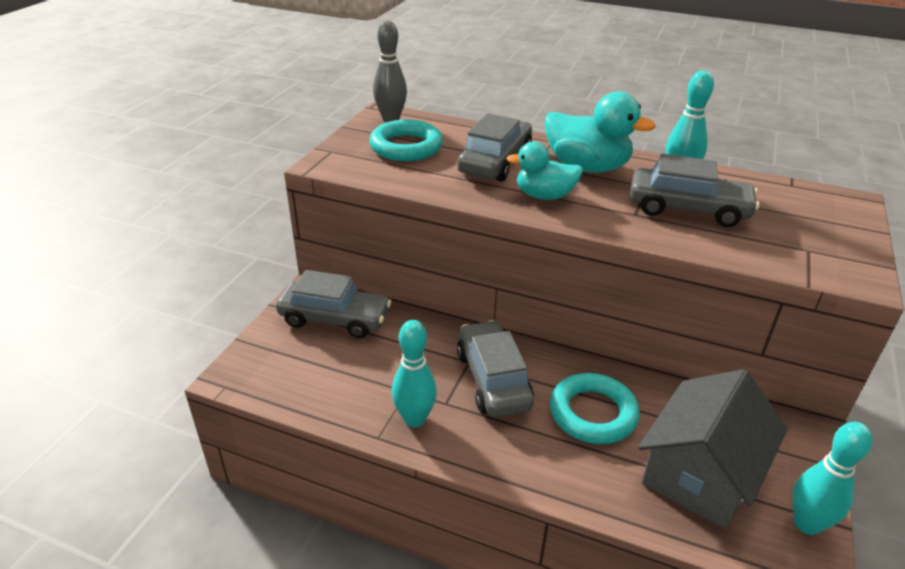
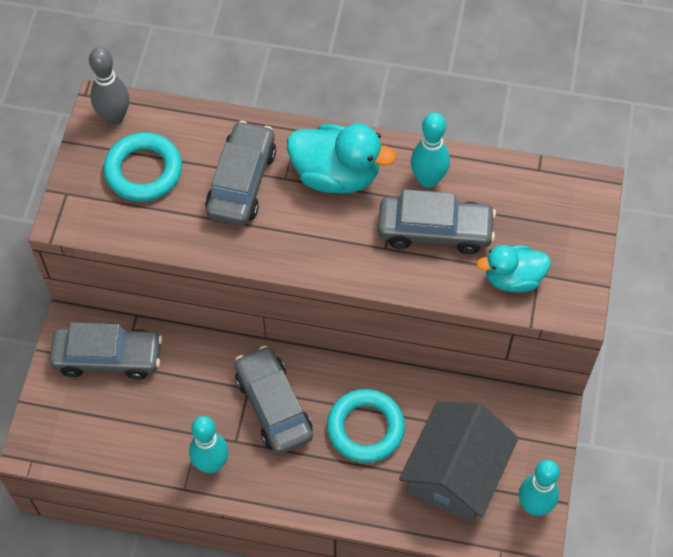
camera: 10 degrees left, 25 degrees up
(544, 196) = (297, 234): turquoise duck -> turquoise duck (513, 278)

